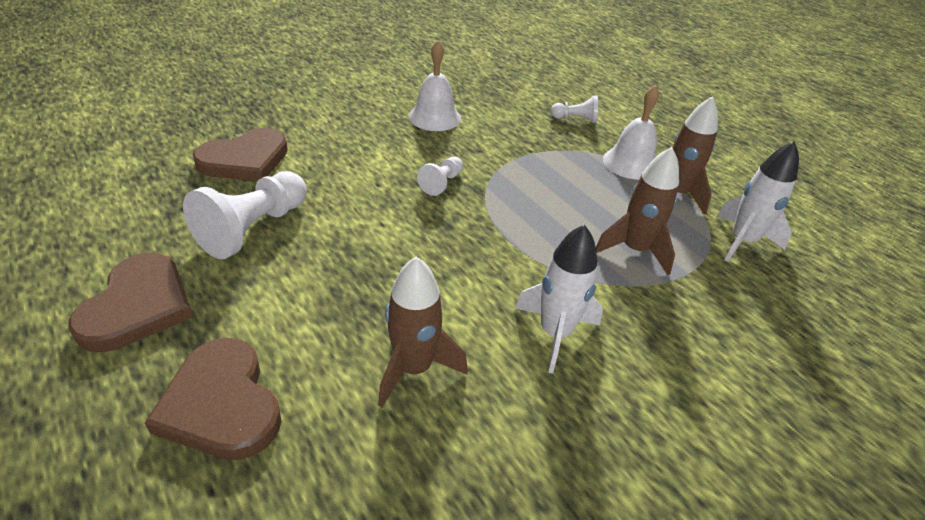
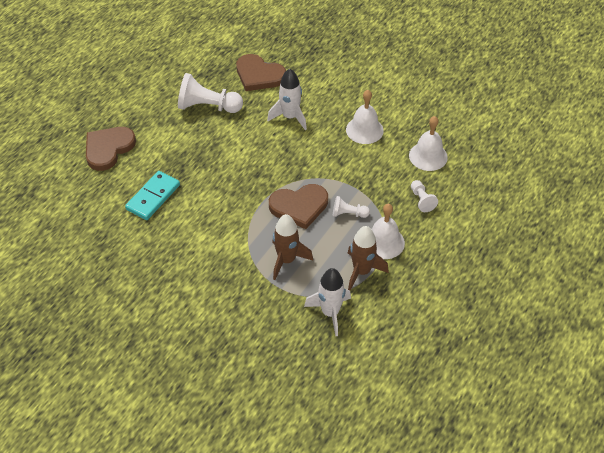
camera: 70 degrees right, 10 degrees up
(138, 306) = (141, 99): brown heart -> brown heart (299, 206)
(414, 368) = (153, 197): brown rocket -> turquoise domino
(441, 183) = (293, 159): white pawn -> white pawn (348, 214)
(509, 95) = (428, 156): none -> white bell
(555, 333) = (200, 240): white rocket -> white rocket (290, 117)

